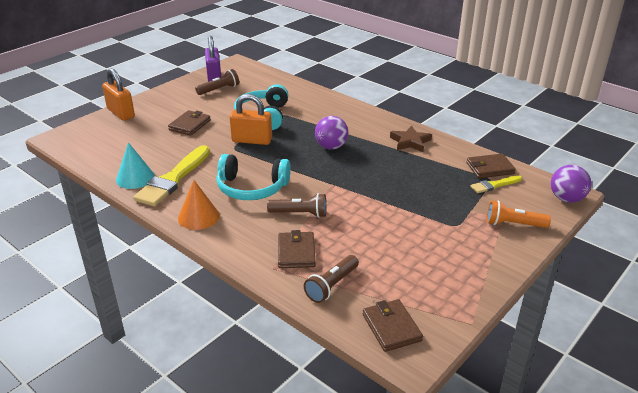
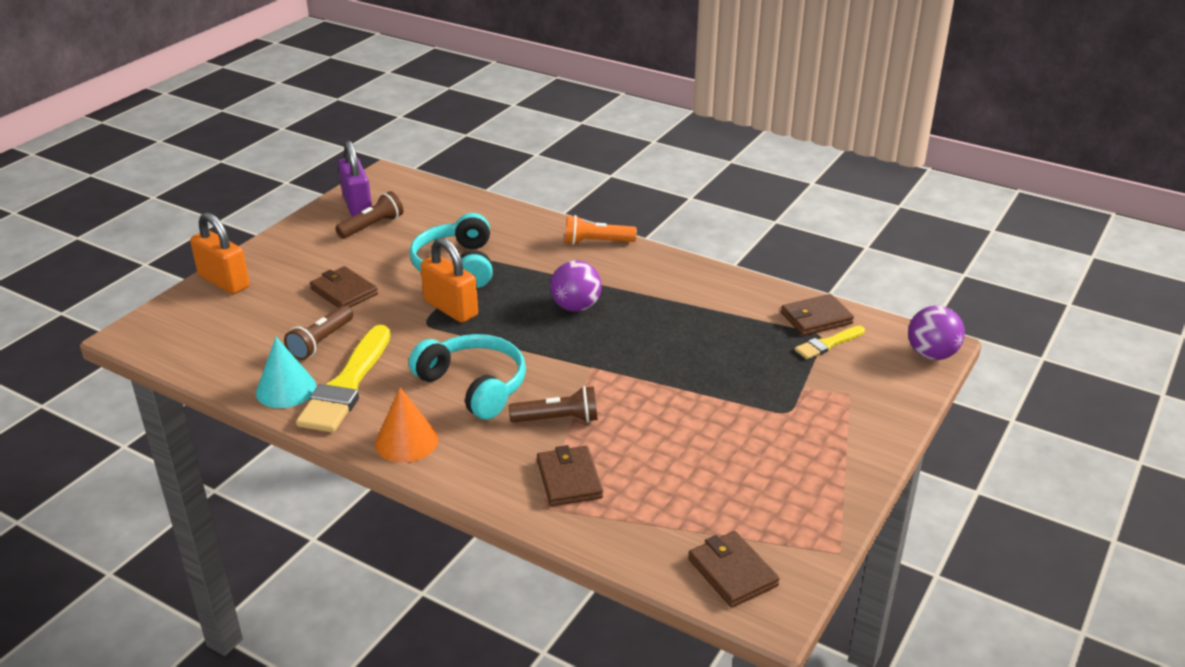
camera: 10 degrees left, 0 degrees up
(190, 125) = (344, 292): brown wallet -> brown wallet turned 60 degrees counterclockwise
(252, 140) = (451, 308): orange padlock -> orange padlock turned 45 degrees clockwise
(252, 188) = (474, 386): turquoise headphones -> turquoise headphones turned 135 degrees counterclockwise
(331, 285) = (634, 523): brown flashlight -> brown flashlight (321, 342)
(410, 142) = (692, 287): brown star -> none
(513, 224) = (866, 401): orange flashlight -> orange flashlight (596, 242)

